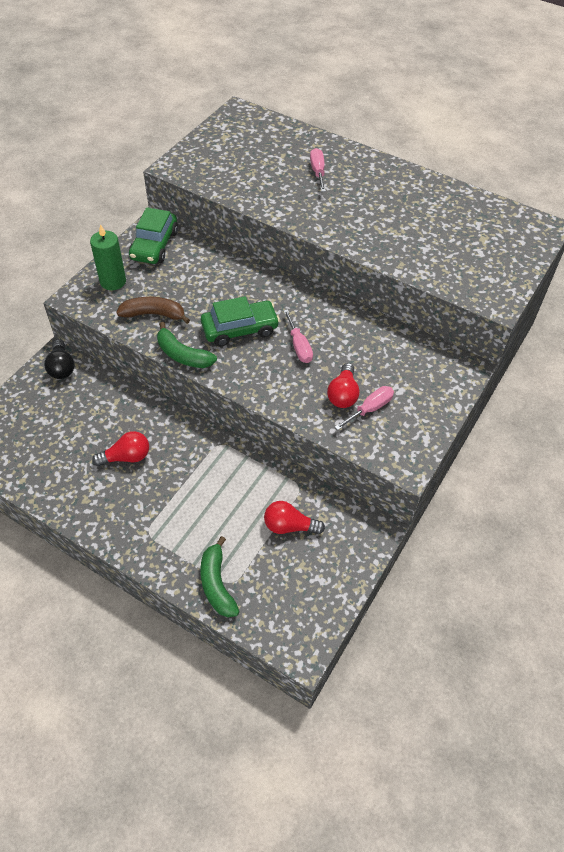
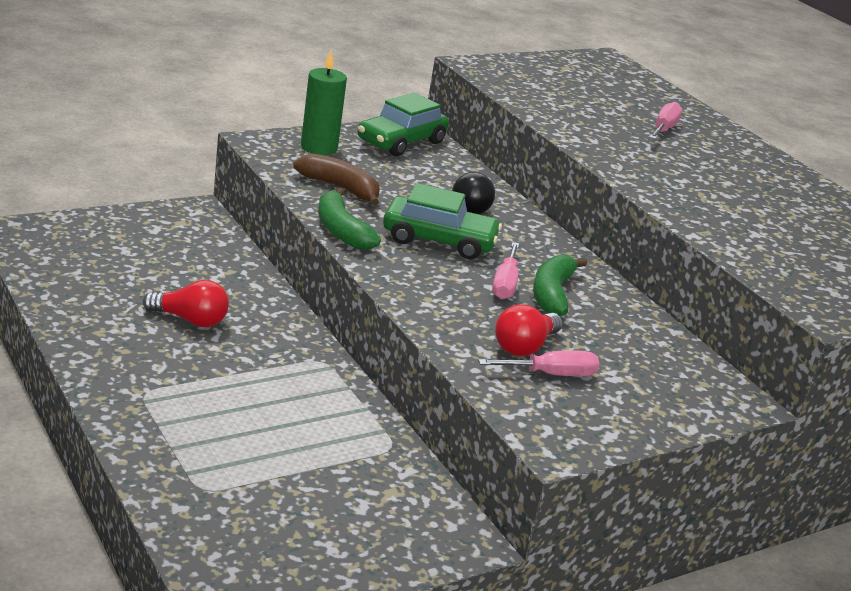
camera: 25 degrees right, 25 degrees down
(62, 367) = (194, 219): black light bulb -> black light bulb (472, 207)
(217, 584) = (182, 480): green banana -> green banana (552, 294)
(289, 526) = (340, 476): red light bulb -> none

